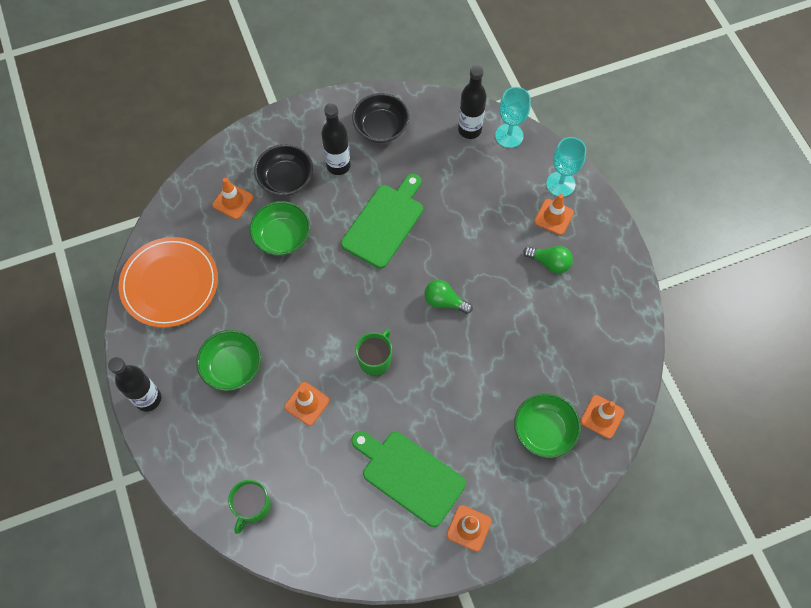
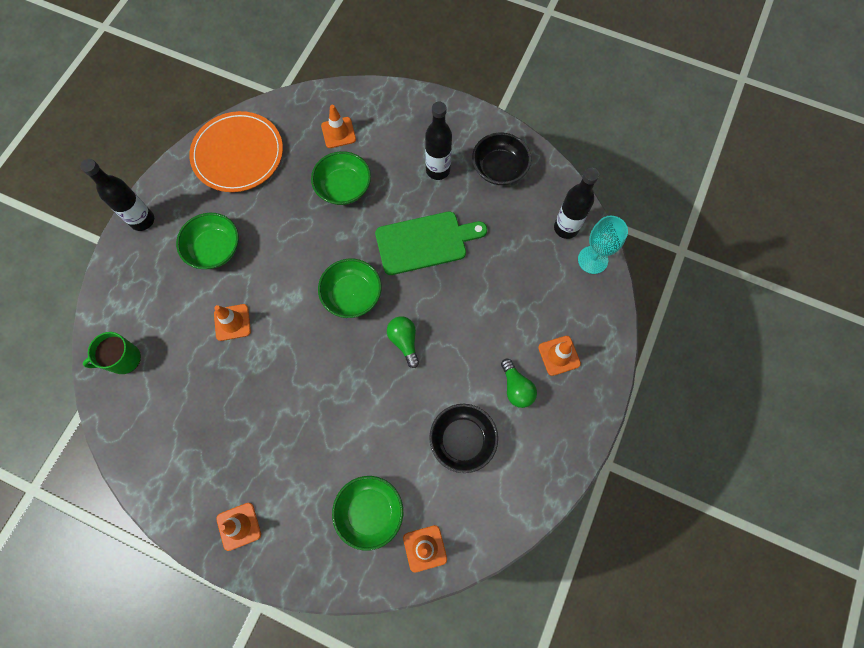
camera: 45 degrees right, 5 degrees up
(286, 179) = (390, 148): black bowl -> black bowl (462, 440)
(373, 304) = (352, 295): none -> green bowl
(375, 360) = (310, 337): green mug -> none
(409, 475) = (242, 444): green cutting board -> none
(560, 184) = (593, 335): turquoise goblet -> none

